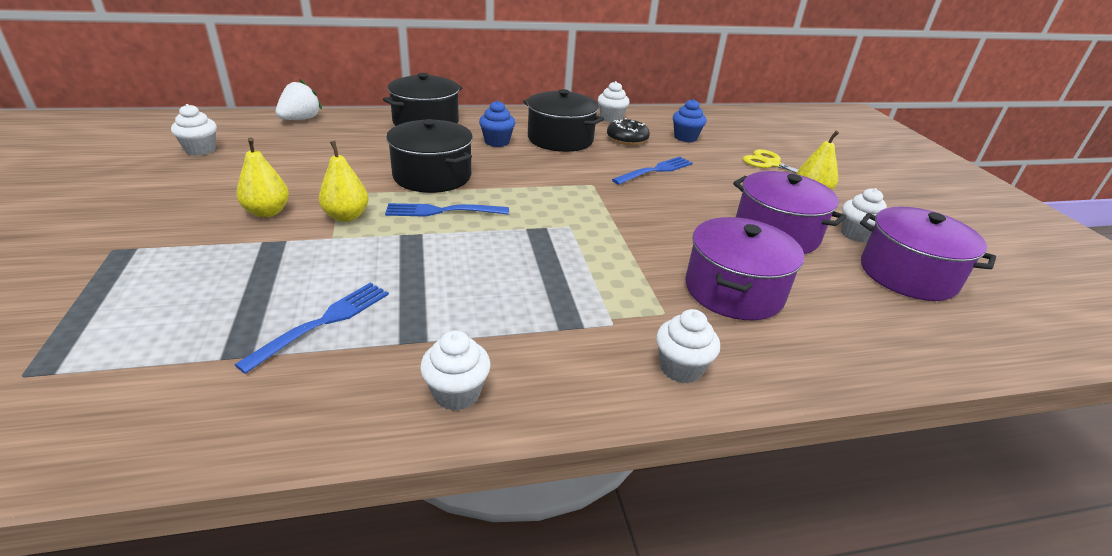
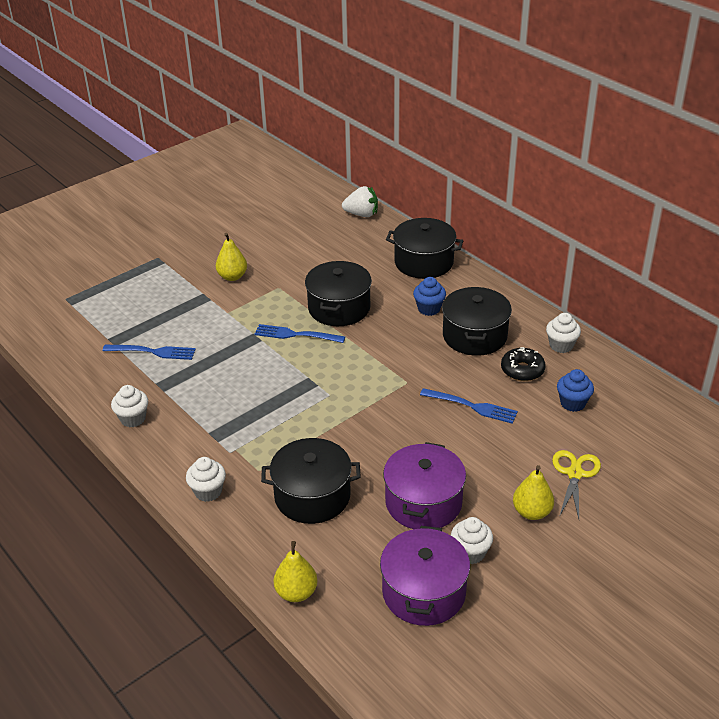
camera: 65 degrees right, 5 degrees up
(200, 150) = (277, 211): white cupcake -> none
(346, 216) = (254, 304): yellow pear -> yellow pear (296, 592)
(442, 211) = (296, 335): blue fork -> blue fork turned 45 degrees counterclockwise
(734, 290) = (312, 496): purple pot -> black pot

